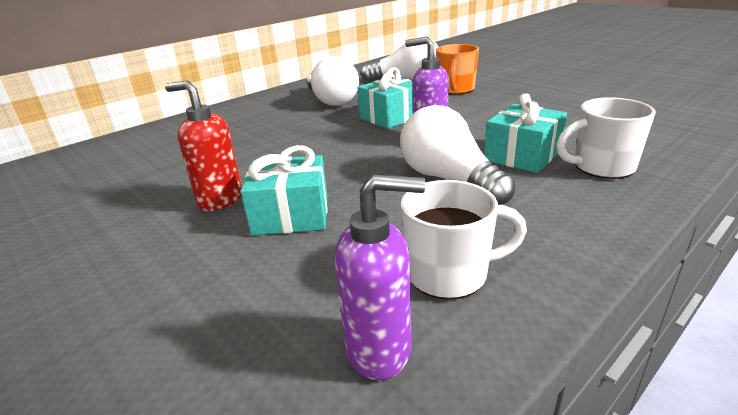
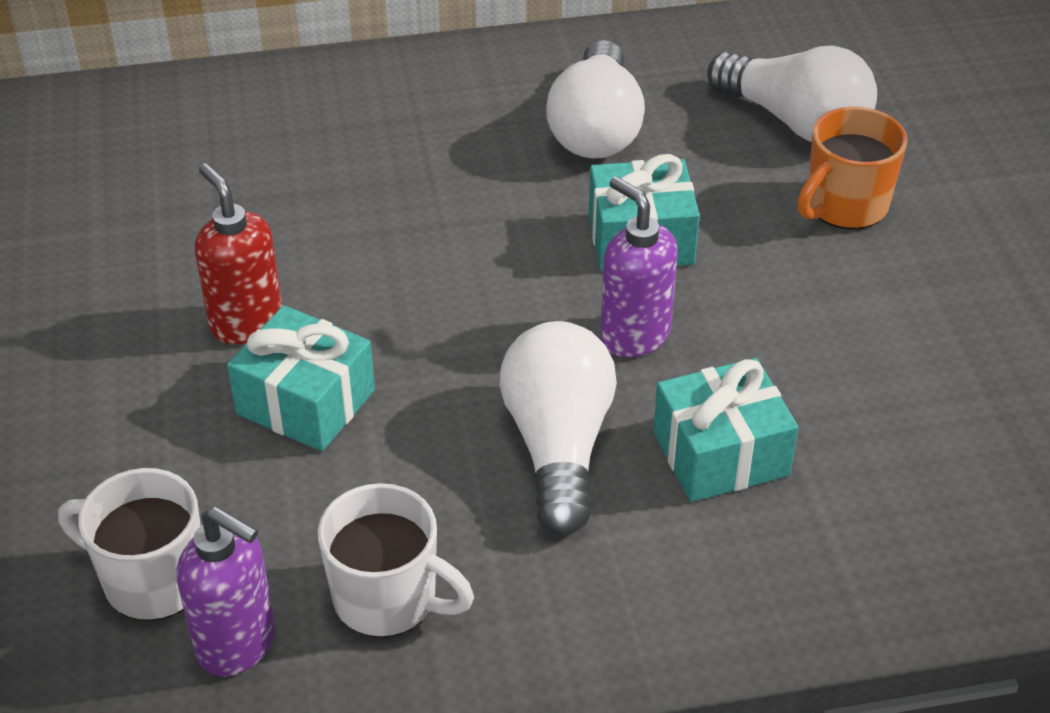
camera: 30 degrees right, 15 degrees up
(601, 167) = (796, 543): white mug -> white mug (152, 580)

